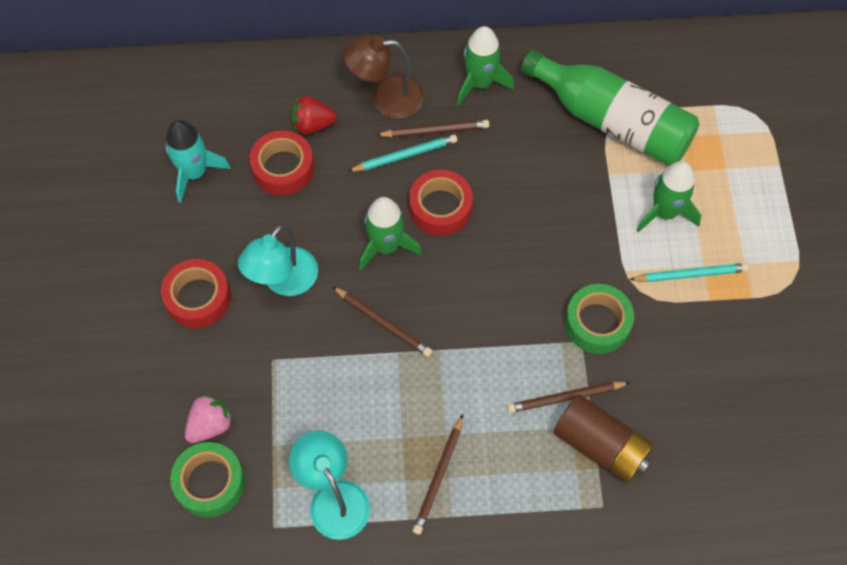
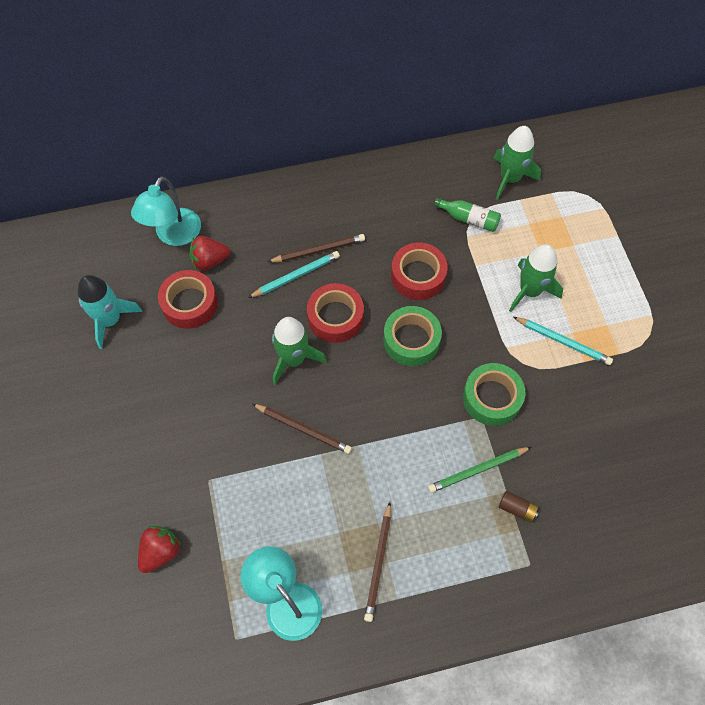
camera: 10 degrees left, 0 degrees up
(198, 298) = (131, 434): red tape -> red tape (418, 276)
(210, 425) = (161, 551): pink strawberry -> red strawberry
(210, 482) = (169, 607): green tape -> green tape (411, 340)
(283, 281) = (207, 406): turquoise lamp -> turquoise lamp (174, 235)
(386, 98) = (270, 228): brown lamp -> none
(480, 83) = (350, 203): green rocket -> green rocket (510, 178)
(565, 397) = (477, 470): brown pencil -> green pencil
(600, 446) = (517, 509): brown battery -> brown battery, size x0.44
(612, 121) = (469, 219): green bottle -> green bottle, size x0.42
(690, 274) = (563, 342): turquoise pencil -> turquoise pencil turned 45 degrees clockwise

